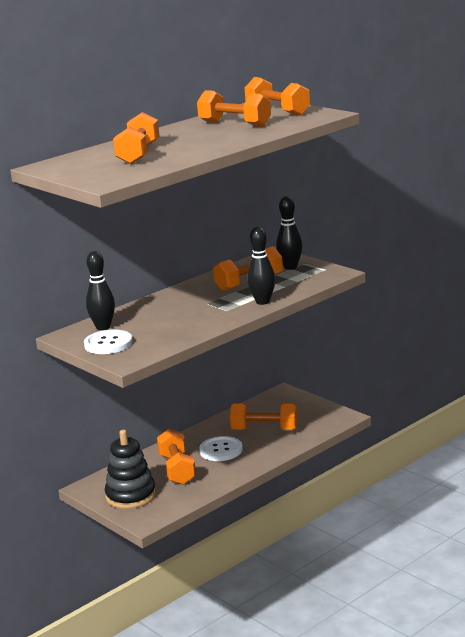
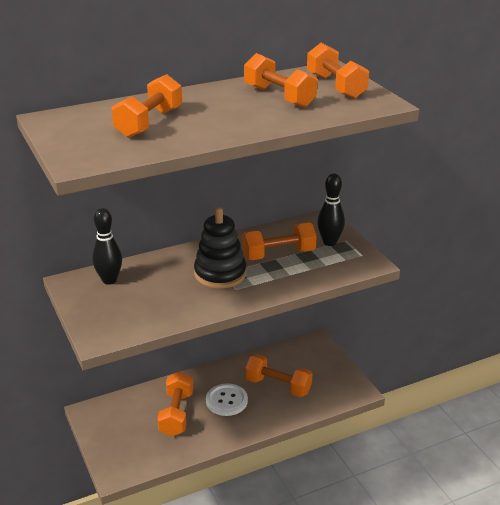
camera: 15 degrees right, 10 degrees up
(108, 344) = (99, 306): white button -> none
(131, 496) = (119, 435): black stacking toy -> black stacking toy (220, 274)
(262, 302) = (276, 286): black bowling pin -> none

